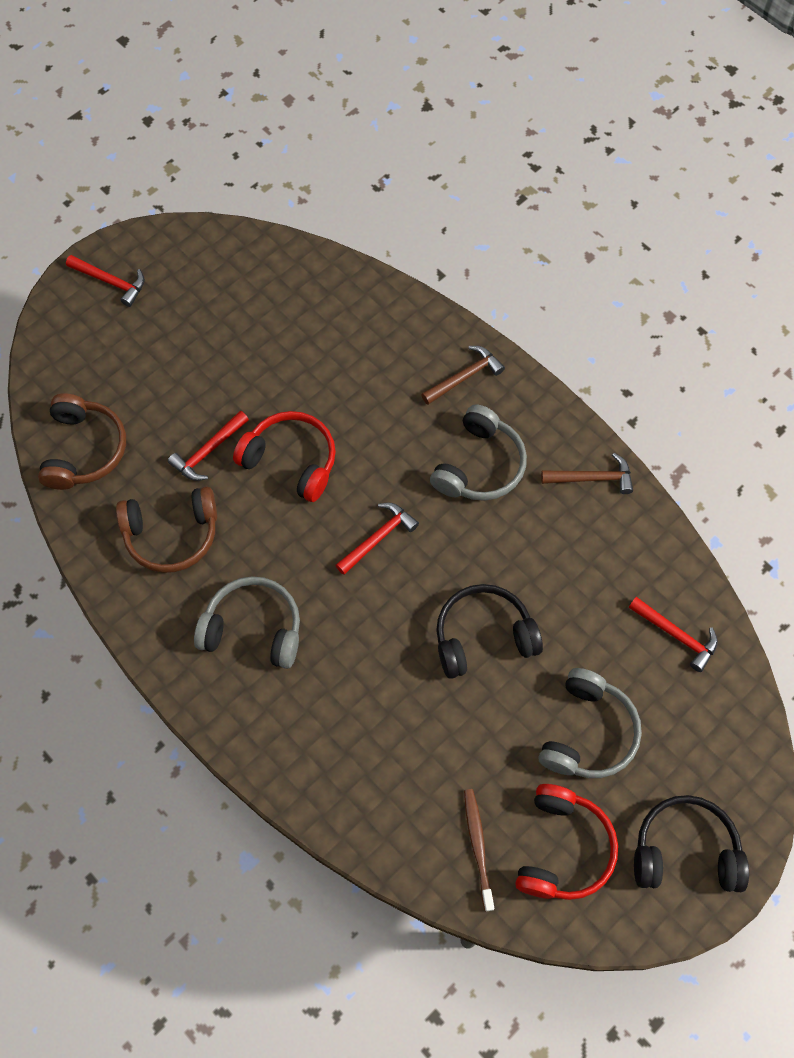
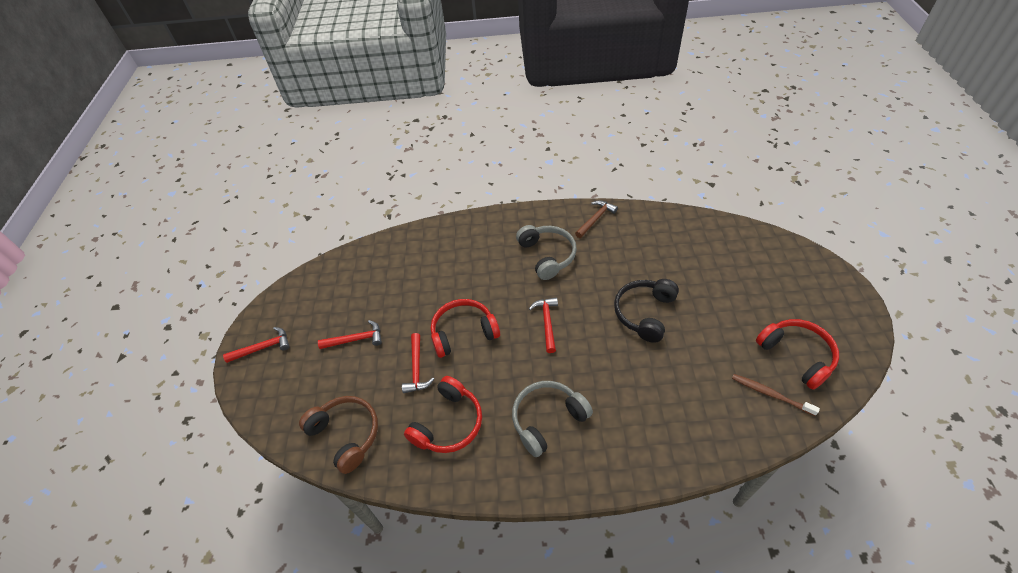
camera: 45 degrees left, 15 degrees down
(172, 534) = (448, 423): brown headphones -> red headphones
(464, 377) = (494, 232): brown hammer -> none
(587, 732) = (734, 304): grey headphones -> none
(676, 635) = (706, 238): red hammer -> red hammer (356, 339)
(685, 851) = (830, 305): black headphones -> none

